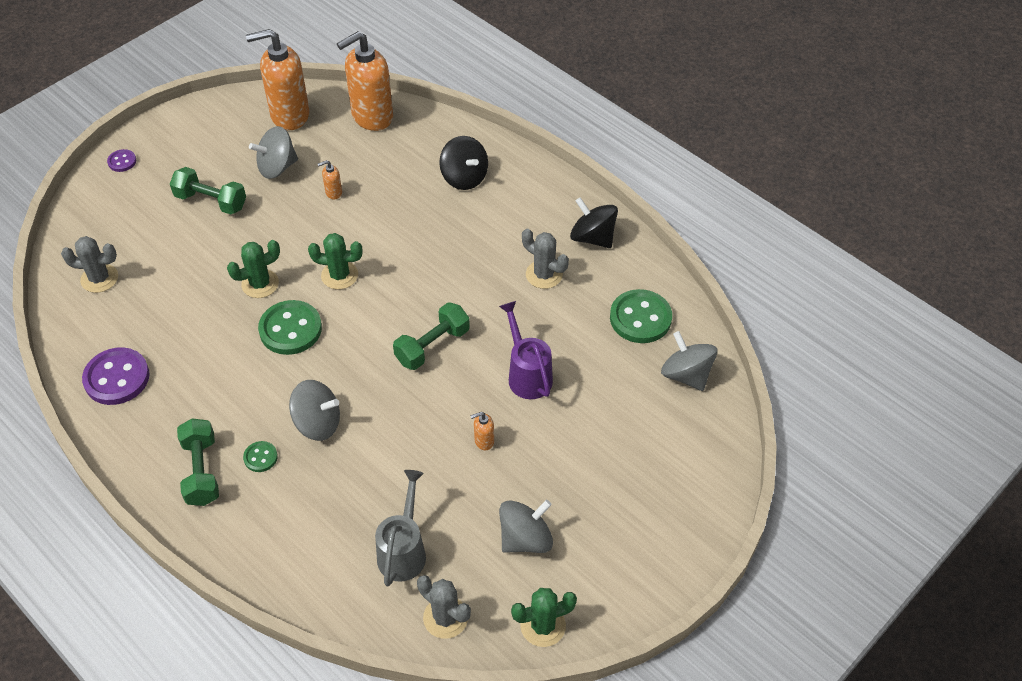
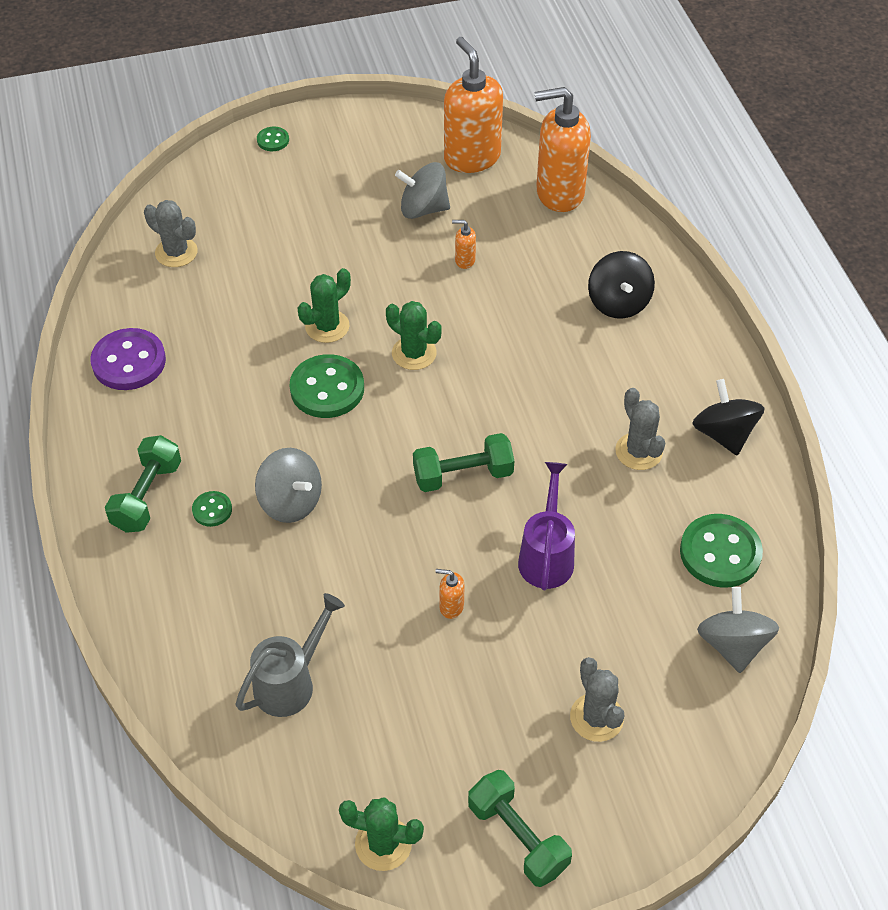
camera: 30 degrees right, 0 degrees up
(122, 161) = (273, 140): purple button -> green button
(211, 201) = (333, 217): green dumbbell -> green dumbbell (518, 837)
(260, 284) = (327, 326): green cactus -> green cactus turned 45 degrees counterclockwise
(289, 115) = (471, 157): orange soap dispenser -> orange soap dispenser turned 45 degrees clockwise
(445, 617) = (287, 777): grey cactus -> grey cactus (596, 717)
(525, 539) = (426, 737): grey spinning top -> none

